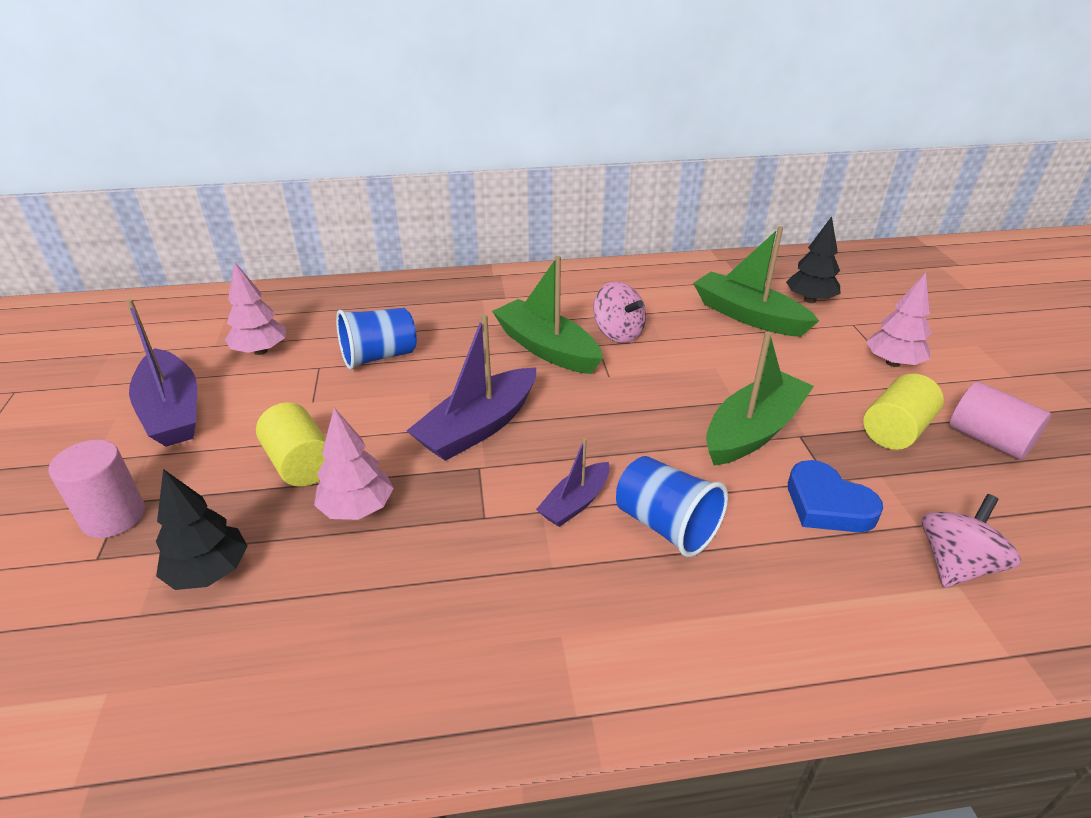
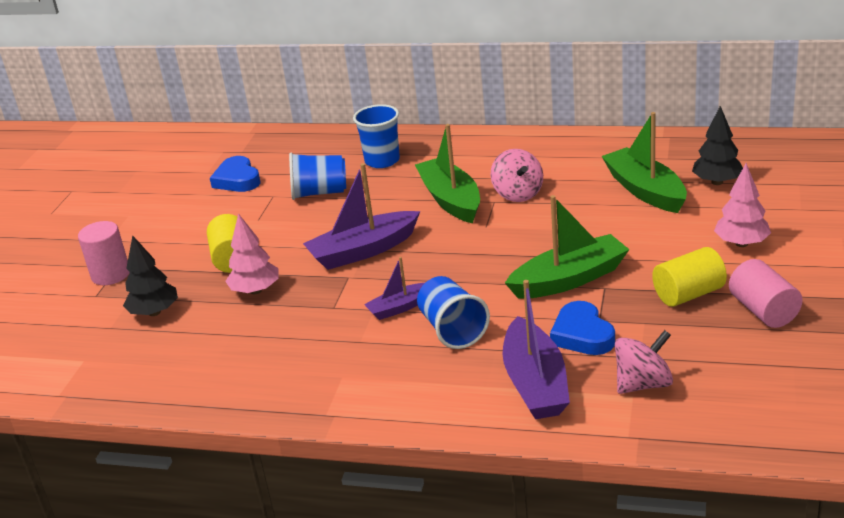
camera: 25 degrees right, 5 degrees down
(172, 411) = (164, 215): purple boat -> purple boat (535, 383)
(260, 351) = (237, 180): pink tree -> blue heart
(436, 310) = (382, 161): none -> blue cup

